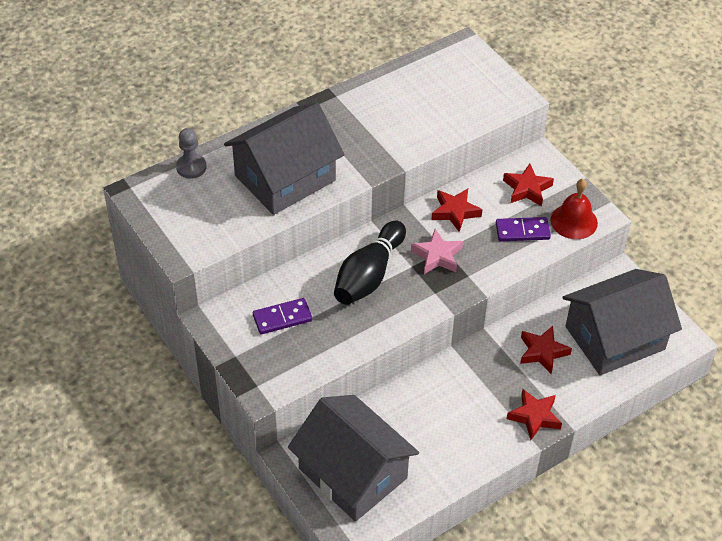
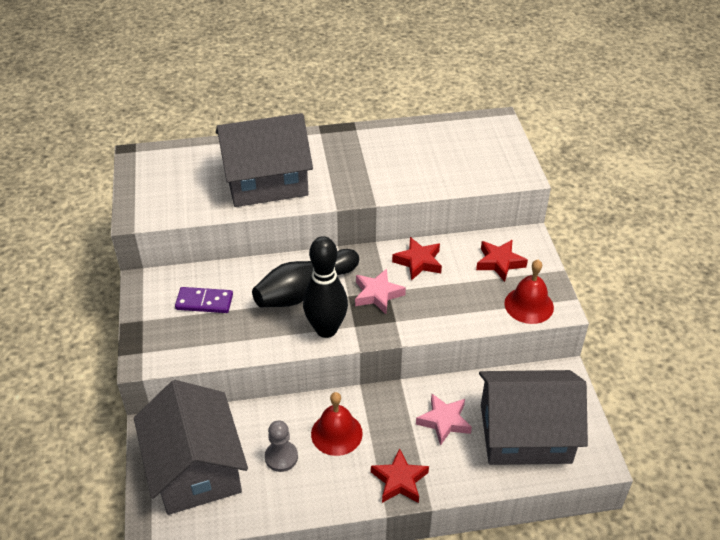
camera: 25 degrees right, 5 degrees down
(191, 167) = (195, 150): grey pawn -> grey pawn (281, 457)
(412, 305) = (326, 329): none -> black bowling pin
(457, 396) = (336, 433): none -> red bell
(522, 231) = (472, 298): purple domino -> none
(542, 352) = (444, 421): red star -> pink star

